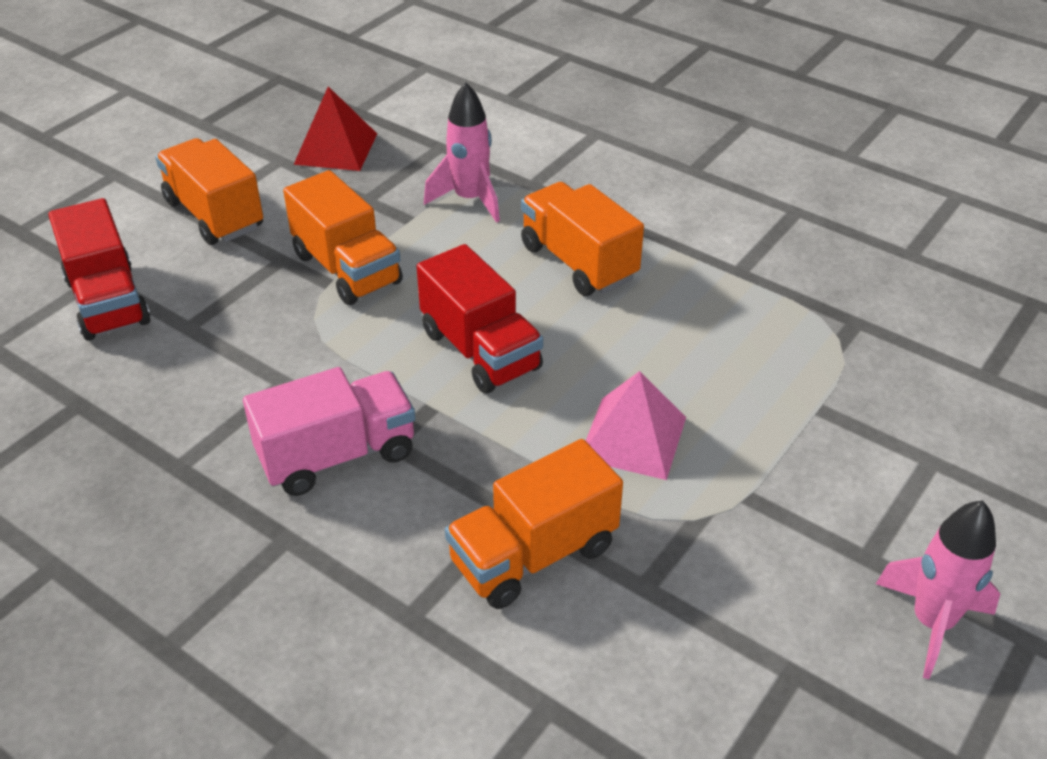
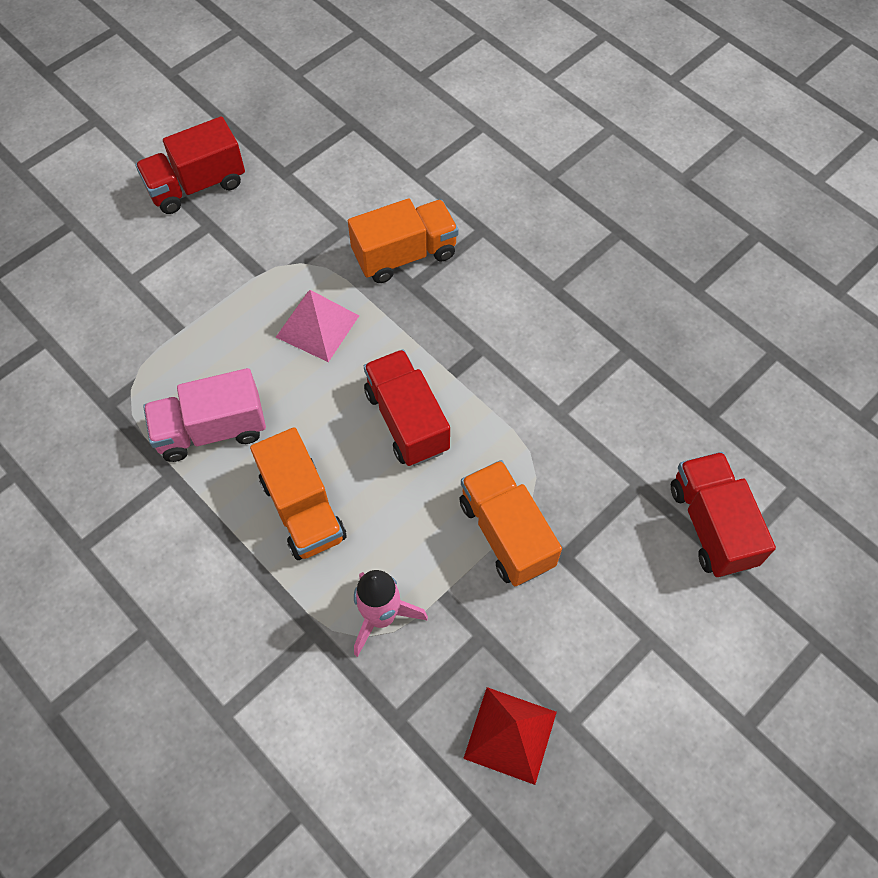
camera: 170 degrees left, 20 degrees up
(214, 214) = (632, 635): orange truck -> none
(337, 455) = (520, 342): pink truck -> pink truck (211, 430)
(931, 623) = (196, 185): pink rocket -> red truck

